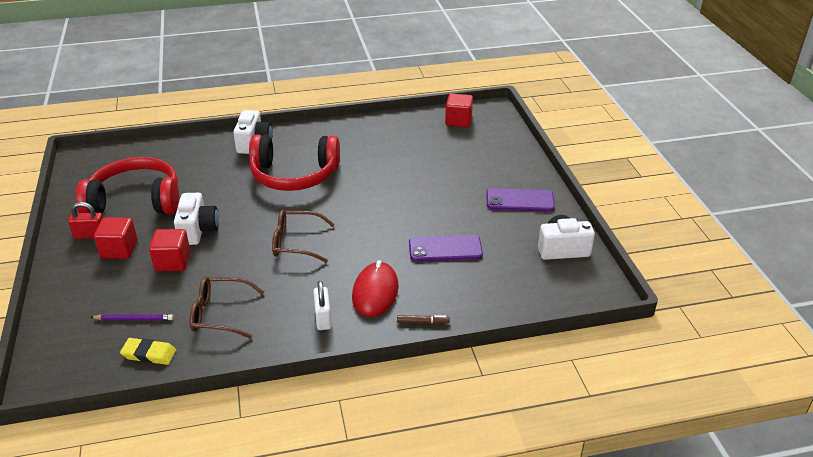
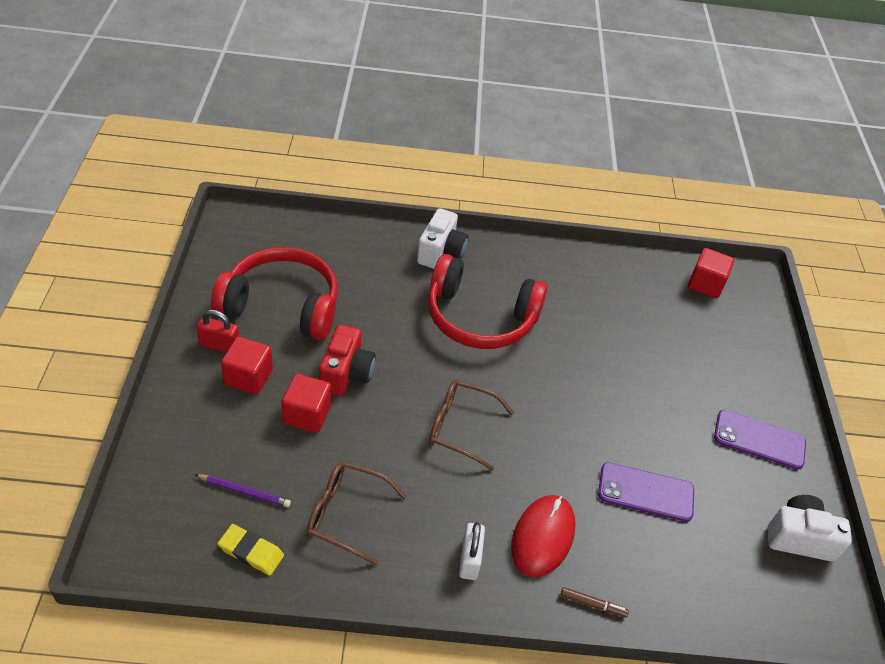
camera: 10 degrees right, 10 degrees up
(198, 230) = (346, 373): white camera -> red camera

